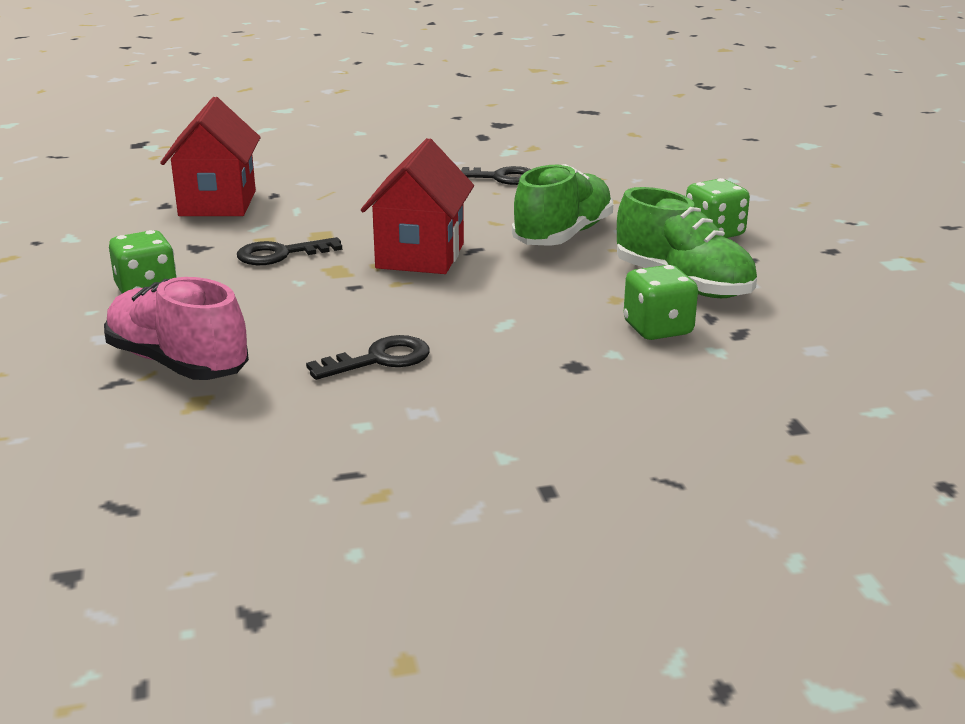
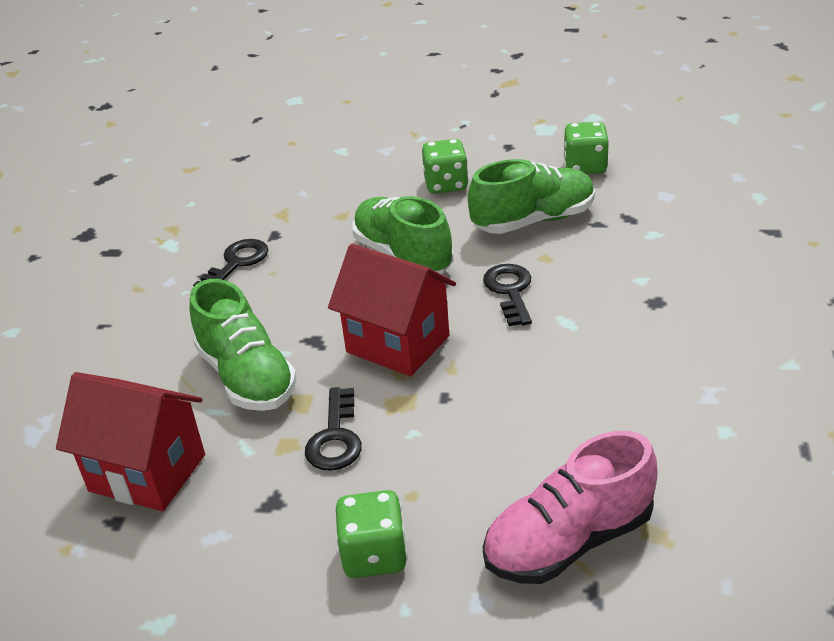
camera: 65 degrees left, 10 degrees up
(343, 211) = (247, 377): none -> green shoe
(380, 359) = (608, 403): black key -> black key (510, 291)
(658, 329) = (608, 250): green dice -> green dice (585, 167)

